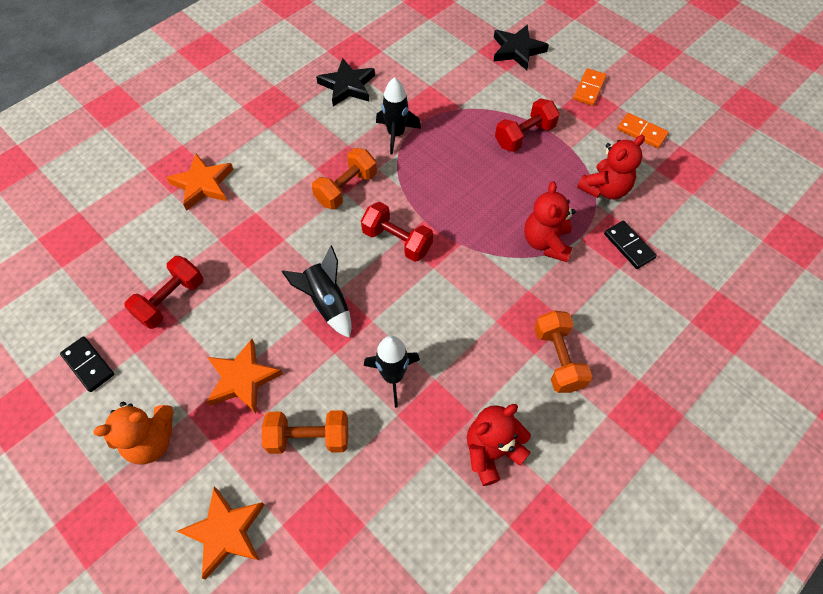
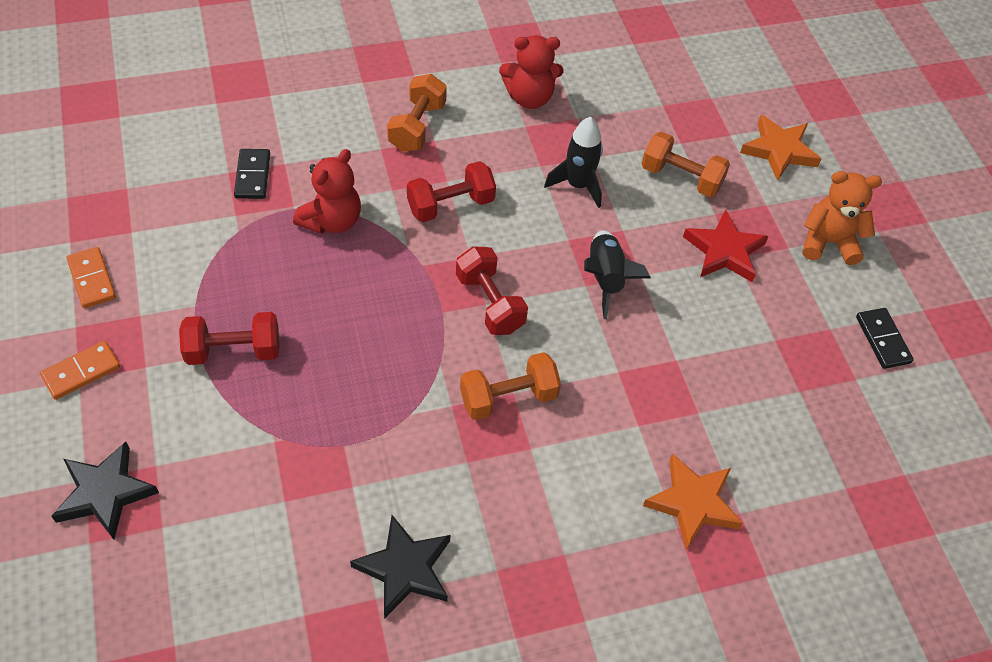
camera: 155 degrees left, 5 degrees down
(171, 300) = (777, 365): red dumbbell -> red dumbbell (450, 205)
(242, 379) = (724, 251): orange star -> red star
(396, 134) = (393, 443): black rocket -> none
(604, 189) = (212, 240): red teddy bear -> none

